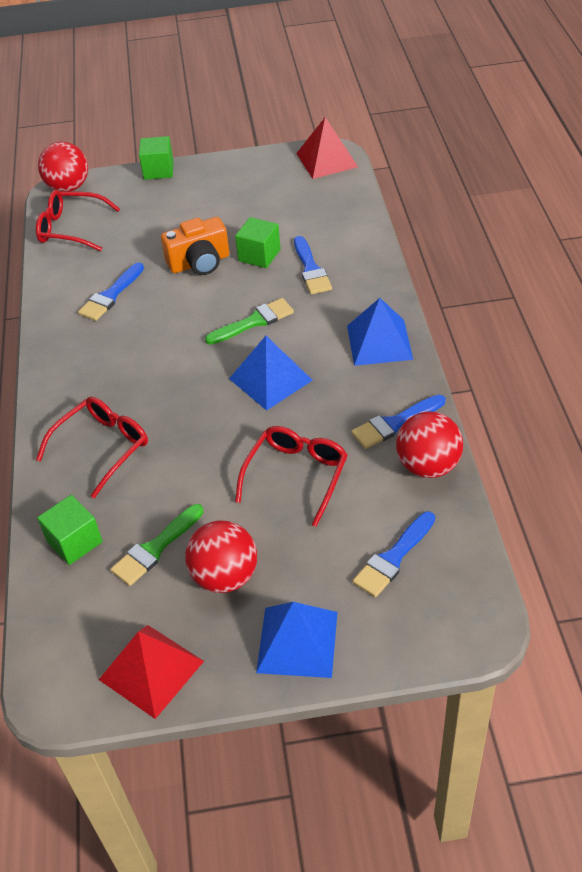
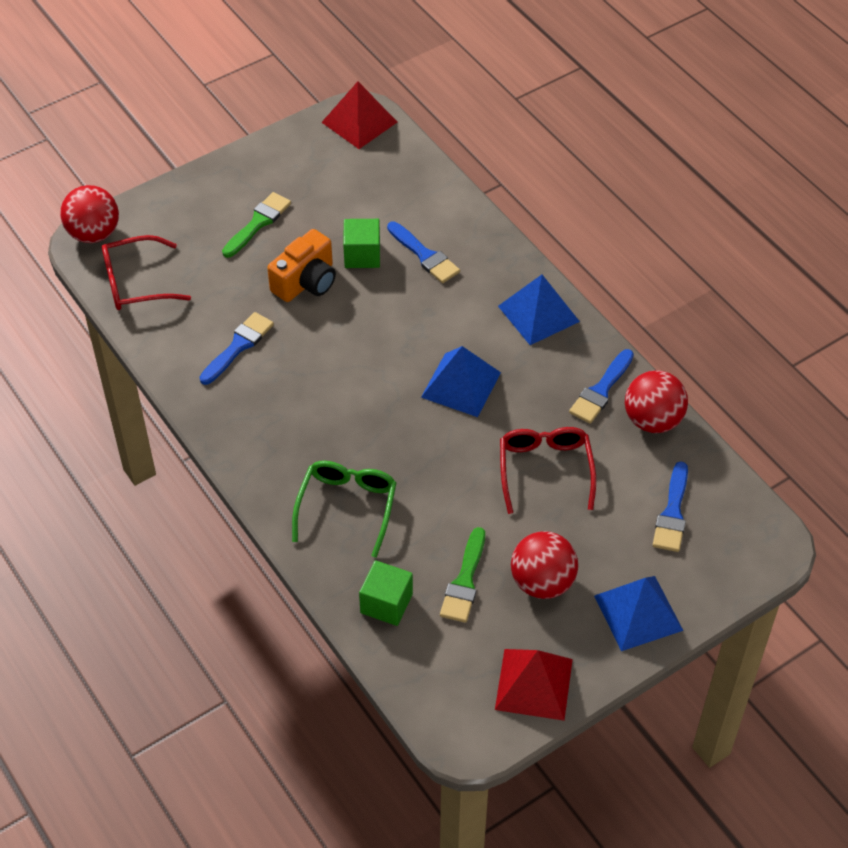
camera: 30 degrees left, 5 degrees up
(102, 447) = (347, 507): red glasses -> green glasses
(111, 295) = (238, 346): blue brush -> blue brush turned 150 degrees counterclockwise
(158, 170) = (183, 184): green cube -> none
(253, 322) = (405, 330): green brush -> green brush (258, 223)

